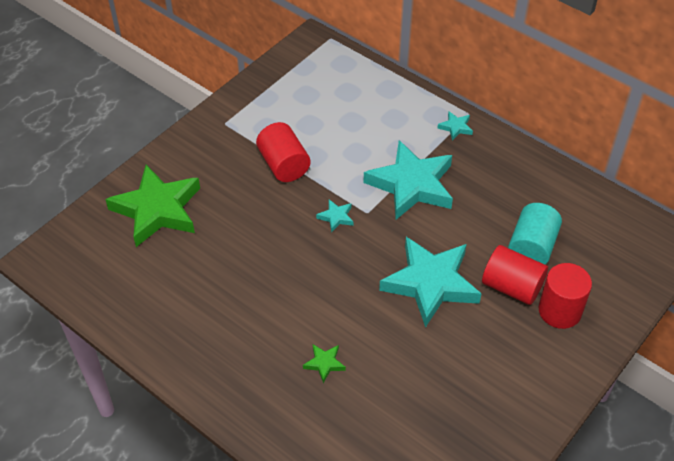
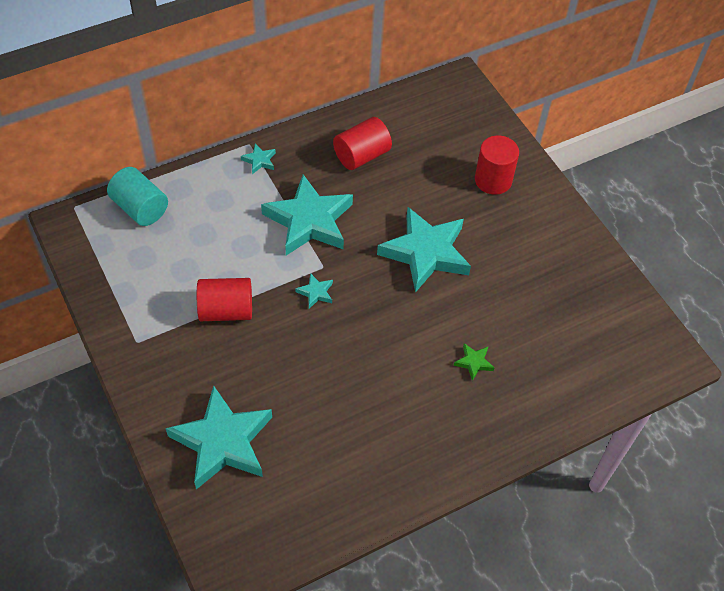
camera: 70 degrees left, 5 degrees up
(157, 210) = (223, 442): green star -> turquoise star
(512, 287) = (455, 199): red cylinder -> red cylinder (361, 155)
(532, 247) = (422, 169): turquoise cylinder -> turquoise cylinder (140, 208)

